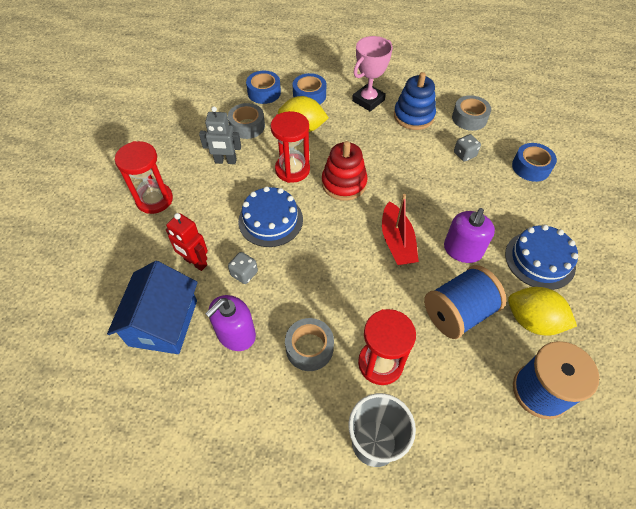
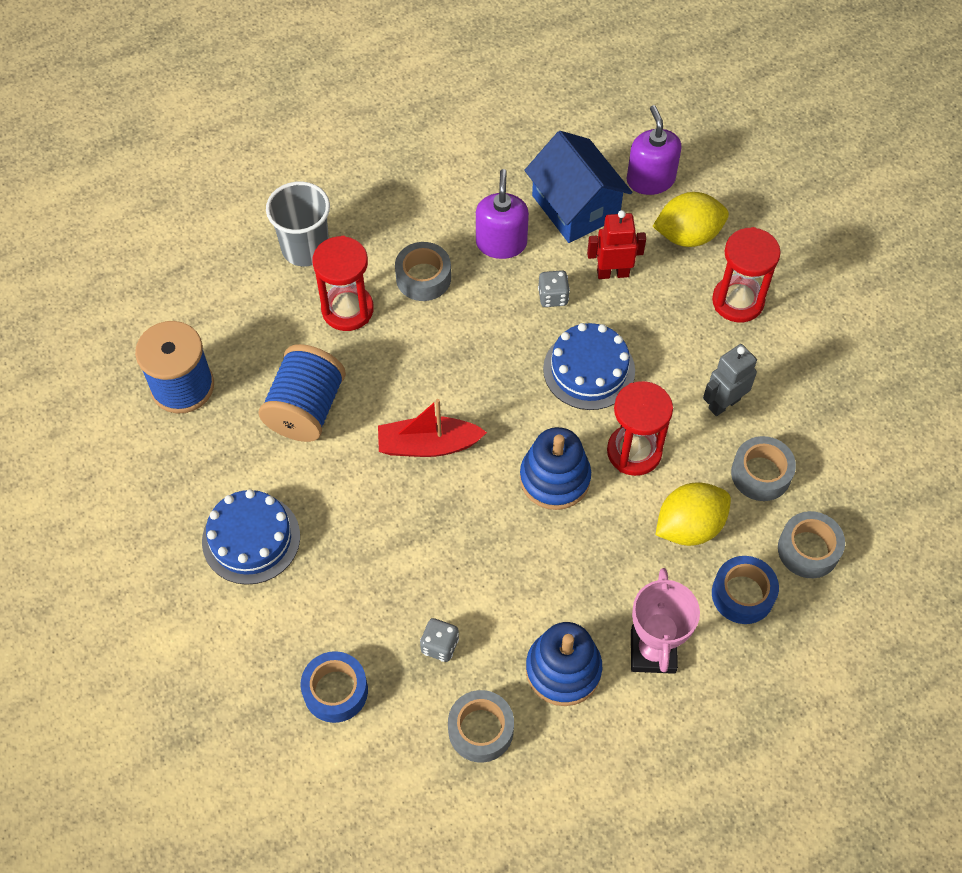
camera: 140 degrees right, 5 degrees up
(264, 92) = (808, 549): blue tape -> grey tape
(344, 183) = (555, 478): red stacking toy -> blue stacking toy
(397, 241) = (428, 445): red boat -> red boat turned 45 degrees counterclockwise
(462, 250) = (347, 487): purple soap dispenser -> purple soap dispenser (650, 180)
(532, 321) = (223, 454): yellow lemon -> yellow lemon (688, 235)

